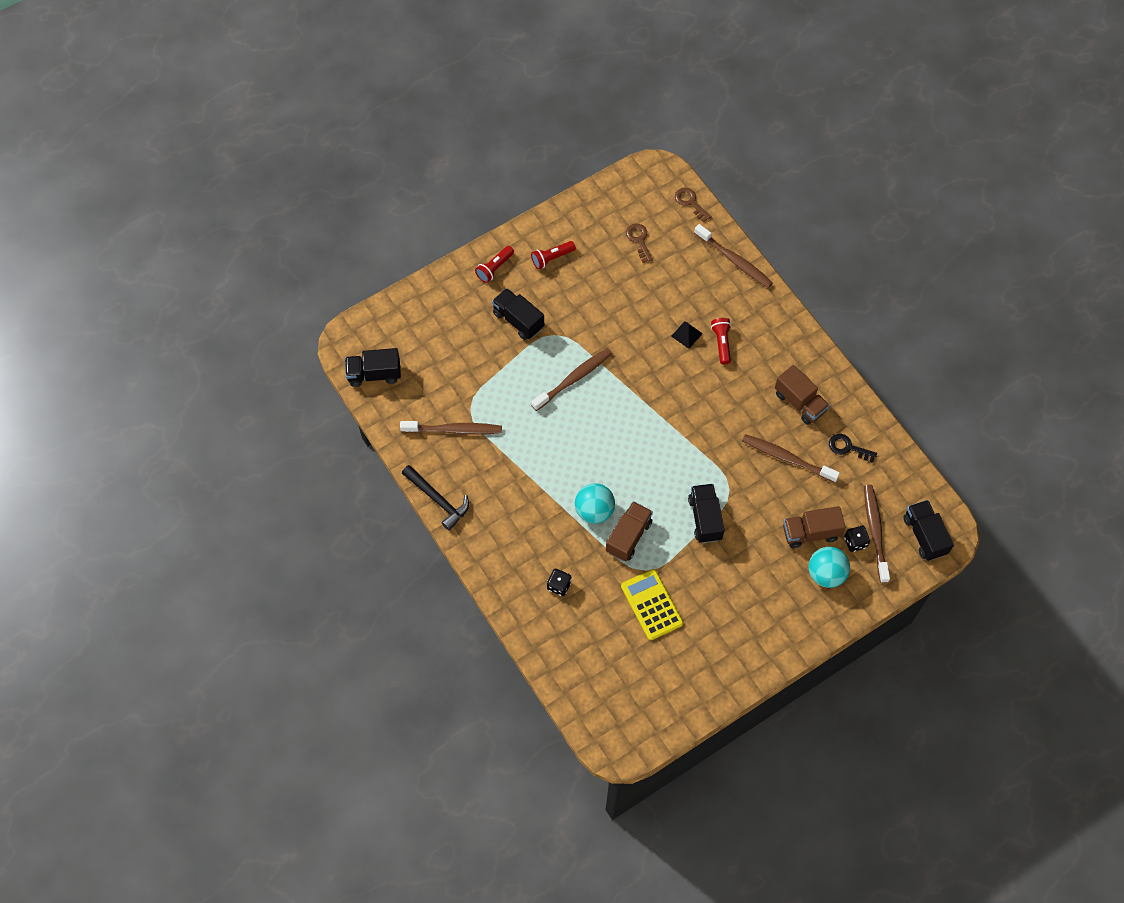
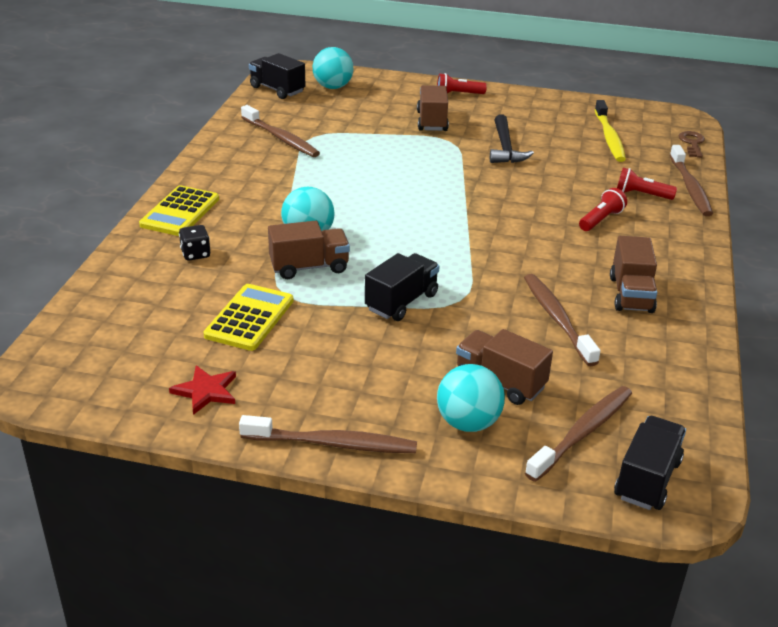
camera: 45 degrees right, 30 degrees down
(405, 335) = (333, 87): none -> turquoise ball
(438, 500) = (200, 159): black hammer -> black hammer (505, 148)
(499, 560) = (180, 212): none -> yellow calculator
(518, 320) = (432, 121): black truck -> brown truck
(552, 258) = (514, 111): red flashlight -> red flashlight (641, 195)
(573, 379) = (424, 167): brown toothbrush -> brown toothbrush (332, 443)
(639, 240) = (609, 137): brown key -> yellow toothbrush
(686, 334) = (572, 198): black pyramid -> none
(698, 671) = (206, 391): none -> red star
(848, 448) = (643, 354): black key -> none
(855, 542) = (543, 424): black dice -> none

